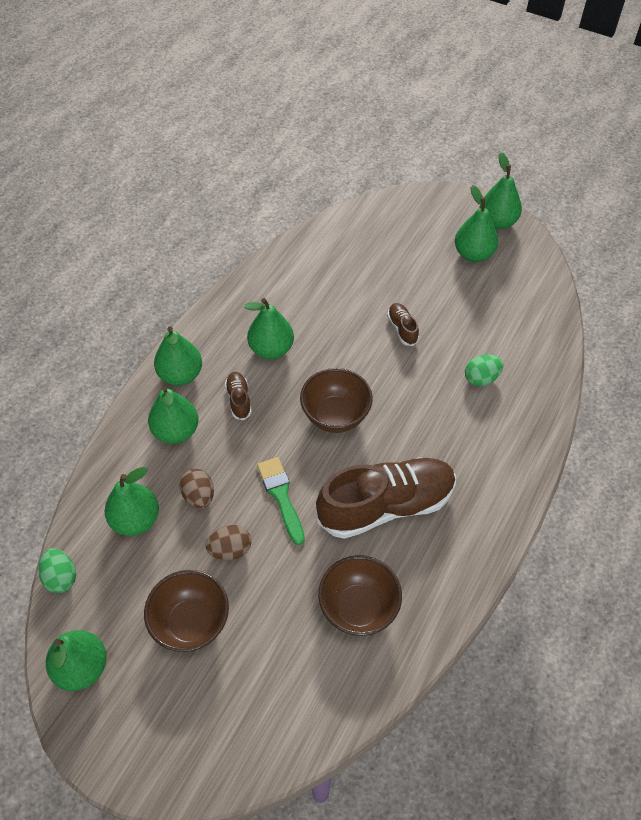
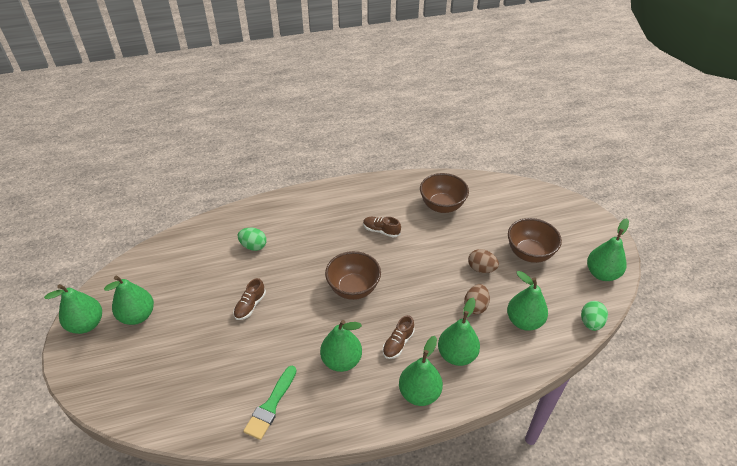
camera: 135 degrees left, 10 degrees down
(281, 496) = (429, 273): green brush -> green brush (271, 405)
(386, 505) = (381, 231): brown shoe -> brown shoe, size x0.42

